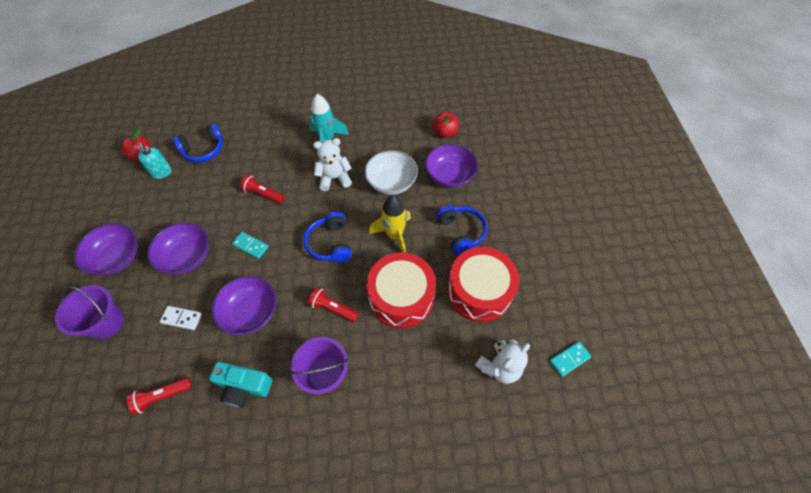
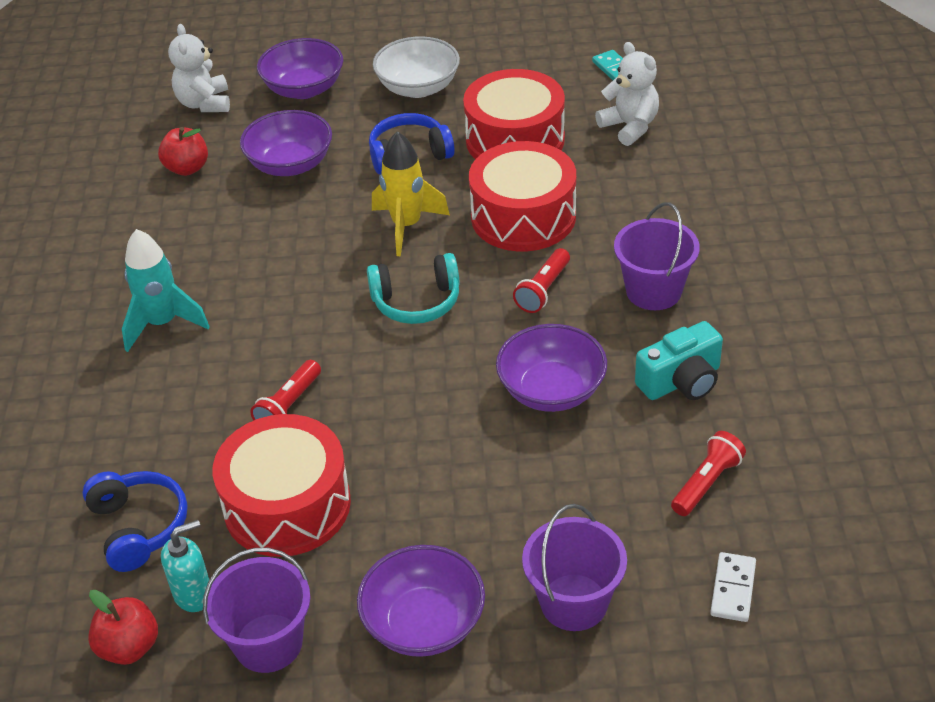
camera: 85 degrees left, 15 degrees down
(128, 201) = (268, 643): none -> purple bucket
(162, 396) = (706, 483): red flashlight -> red flashlight turned 120 degrees counterclockwise
(182, 318) = (563, 485): white domino -> white domino (732, 589)
(187, 257) = (430, 502): purple bowl -> purple bowl (304, 89)
(201, 200) = (287, 505): none -> red drum
(244, 387) = (681, 381): turquoise camera -> turquoise camera turned 45 degrees clockwise
(251, 246) = (412, 409): turquoise domino -> none
(330, 243) = (416, 301): blue headphones -> turquoise headphones
(334, 178) = (267, 306): white teddy bear -> white teddy bear (204, 103)
(391, 182) = (292, 232): white bowl -> white bowl (418, 87)

